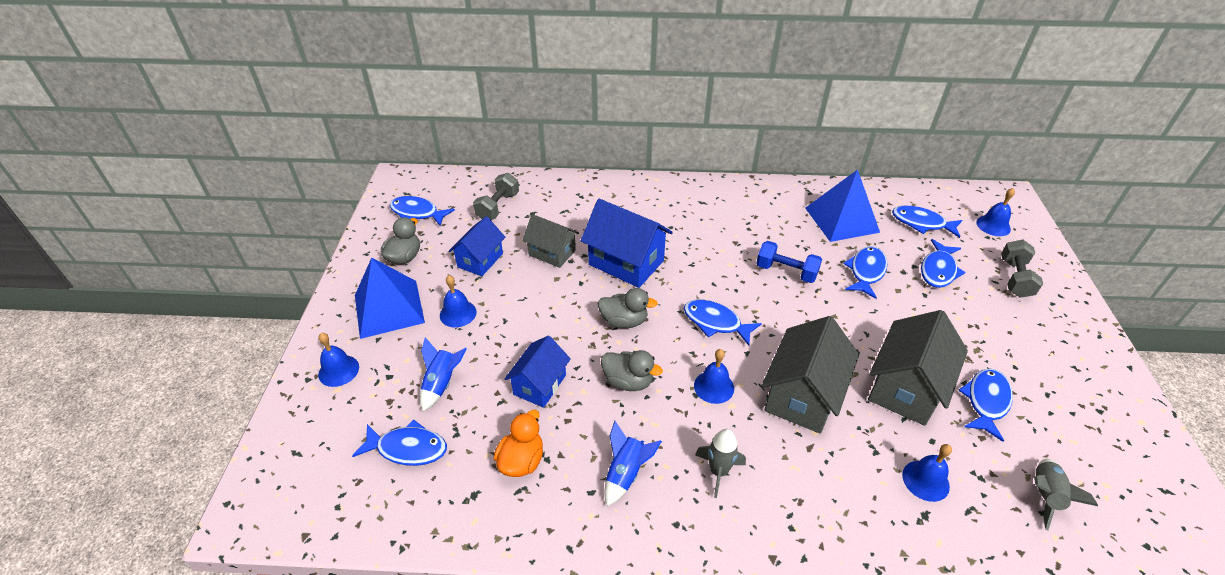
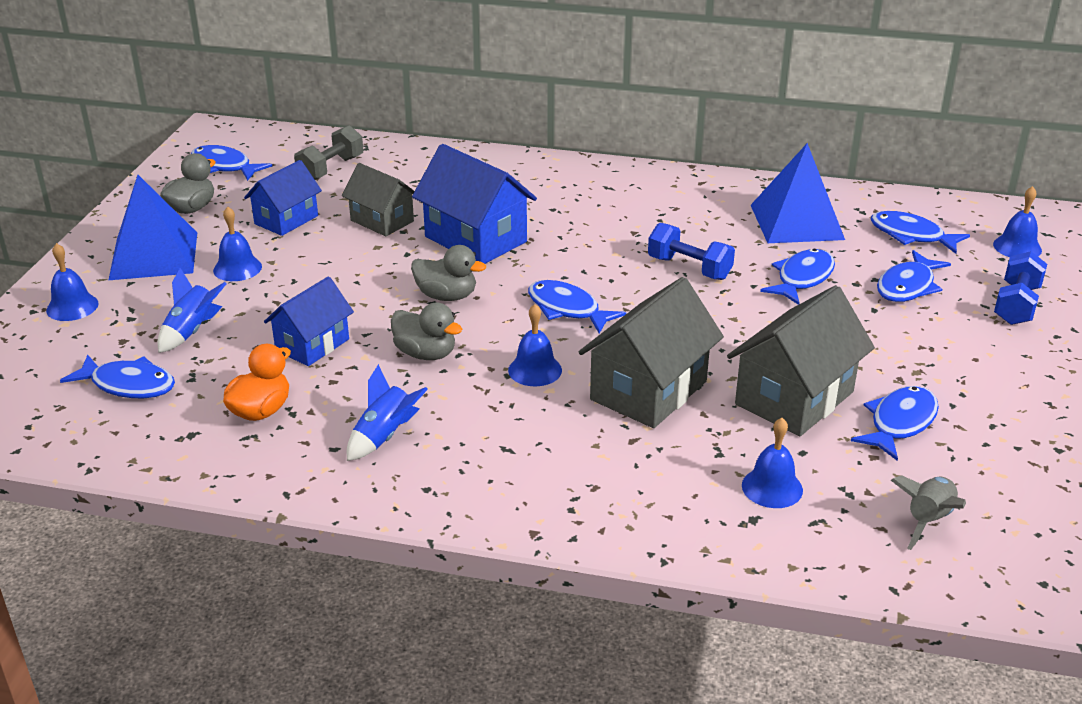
camera: 10 degrees right, 10 degrees down
(718, 471) = (502, 448): grey rocket -> none
(1015, 278) = (1016, 305): grey dumbbell -> blue dumbbell

